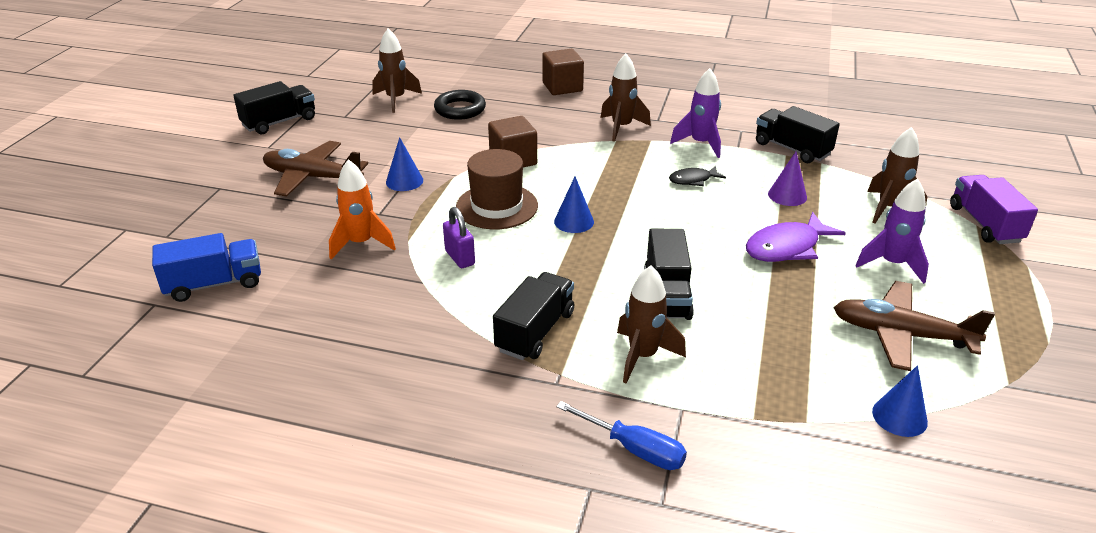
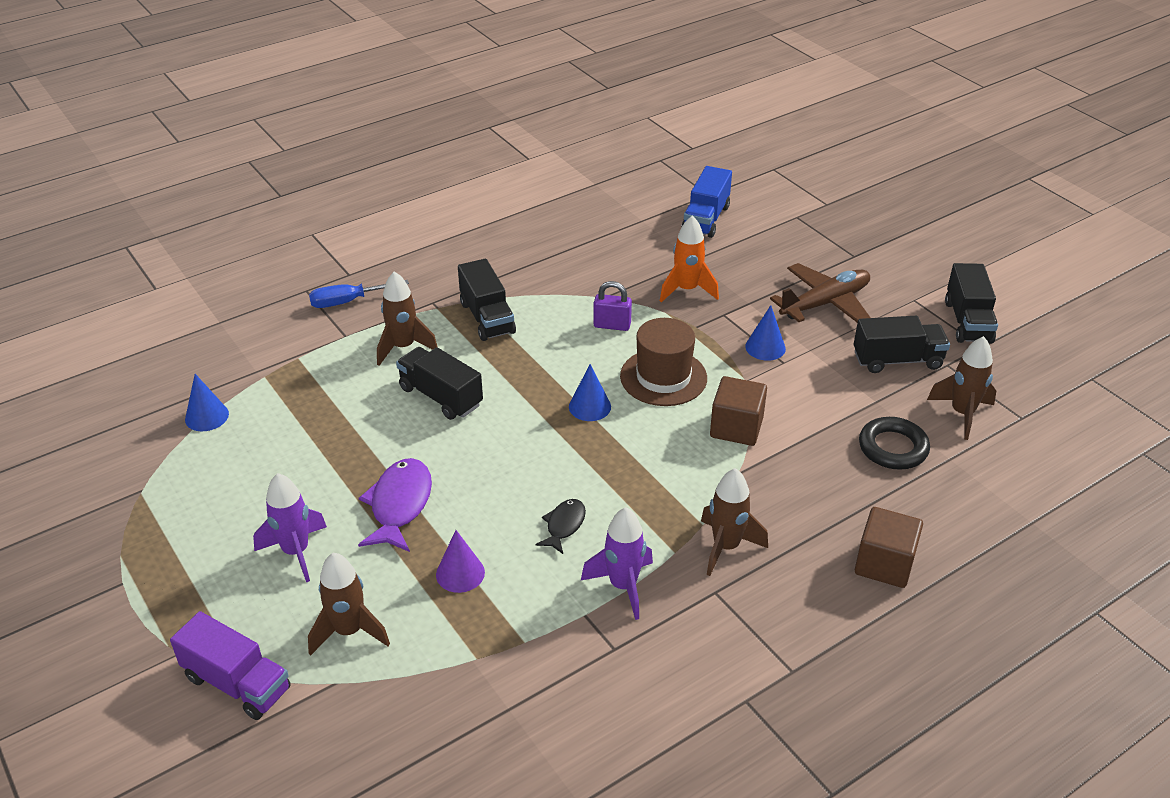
camera: 130 degrees right, 5 degrees up
(792, 149) = (527, 658): black truck -> black truck (897, 360)
(901, 334) = (243, 481): brown plane -> none

